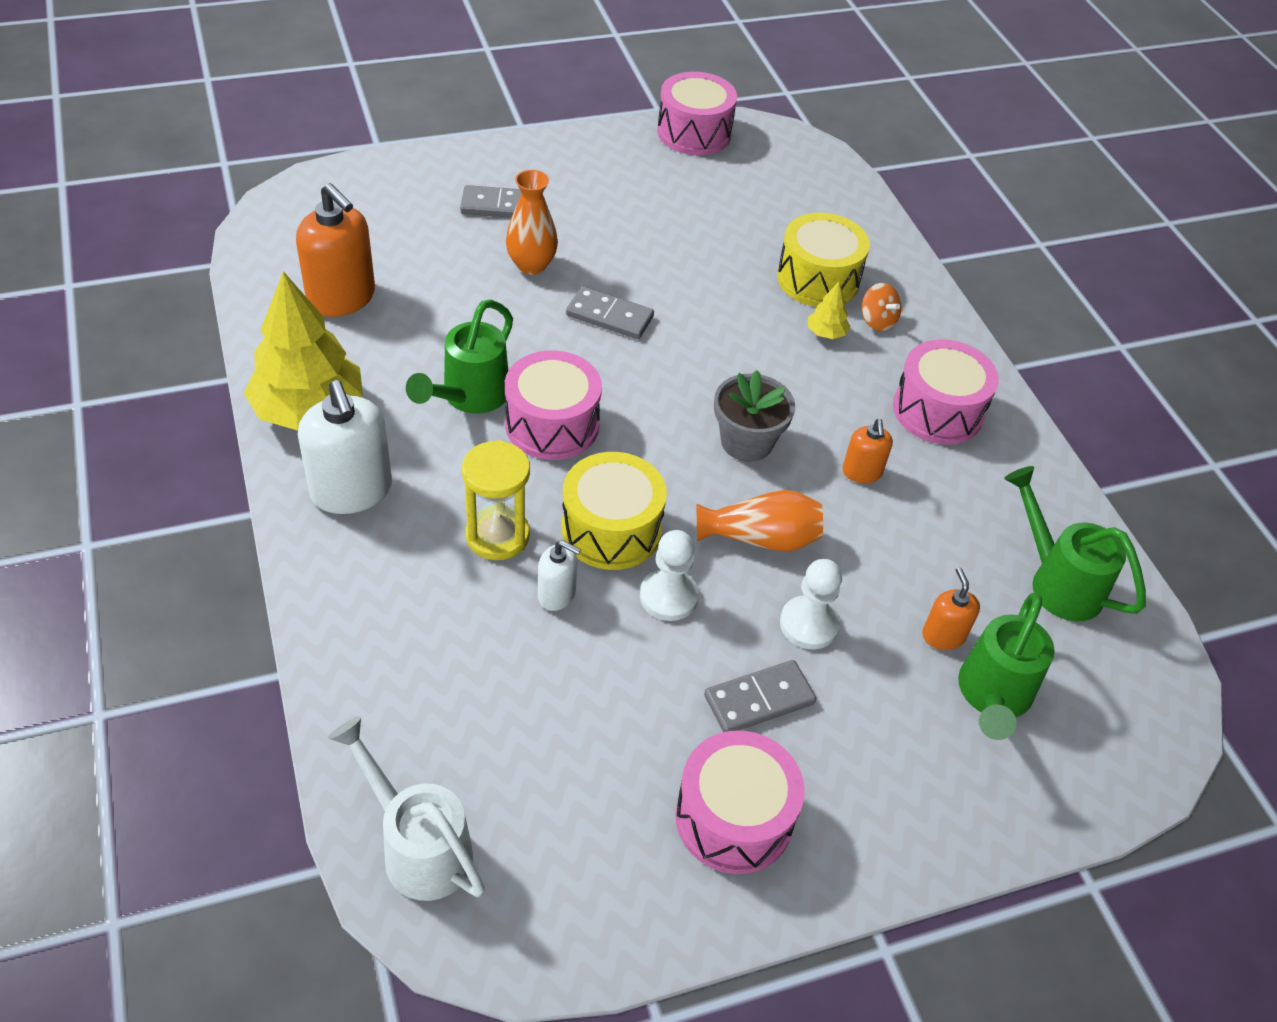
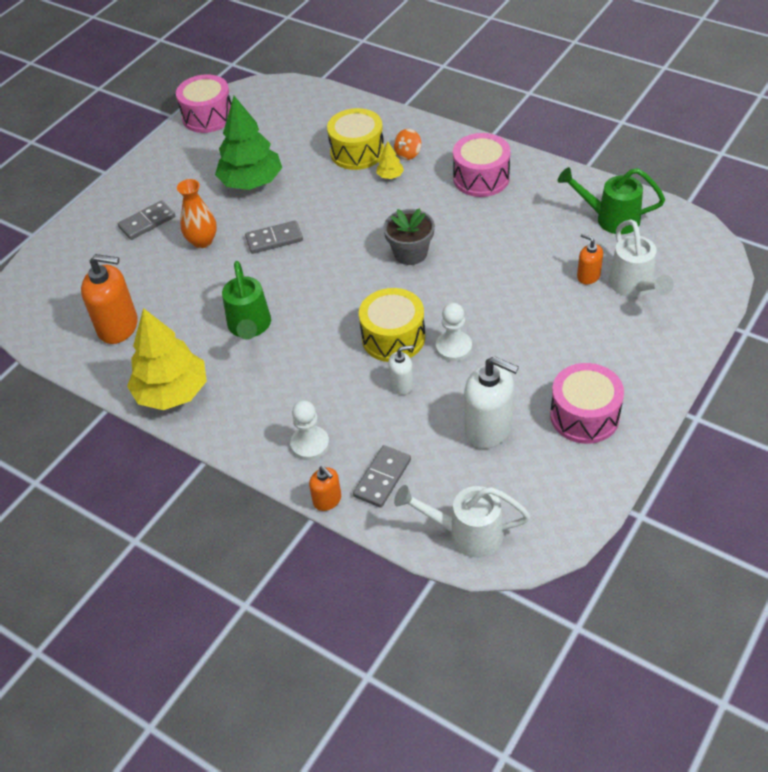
camera: 30 degrees left, 0 degrees up
(351, 491) = (244, 413): white soap dispenser -> white soap dispenser (488, 428)
(497, 535) = (342, 380): yellow hourglass -> none
(552, 424) = (307, 311): pink drum -> none
(658, 235) = (251, 182): none -> green tree
(759, 700) = (542, 361): grey domino -> grey domino (382, 478)
(760, 538) = (465, 292): orange vase -> none
(809, 624) = (528, 313): white pawn -> white pawn (310, 444)
(862, 472) = (478, 230): orange soap dispenser -> orange soap dispenser (327, 500)
(877, 321) = (408, 154): orange spinning top -> orange spinning top turned 105 degrees clockwise
(992, 697) = (634, 287): green watering can -> white watering can

